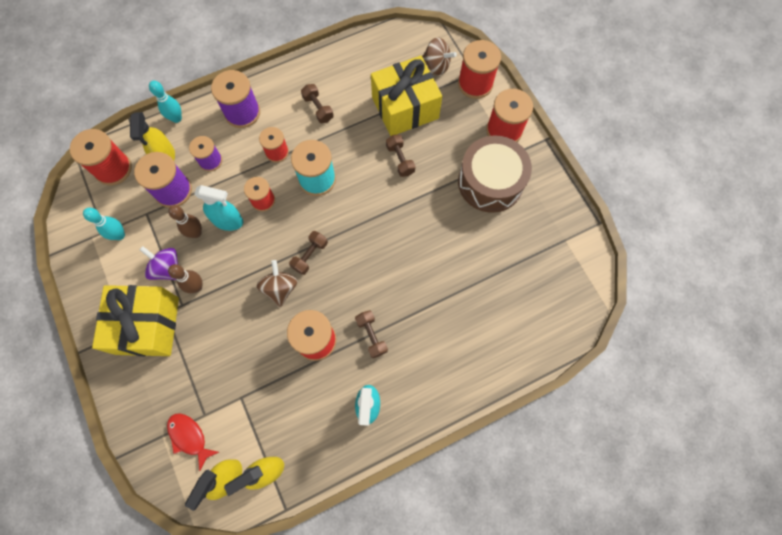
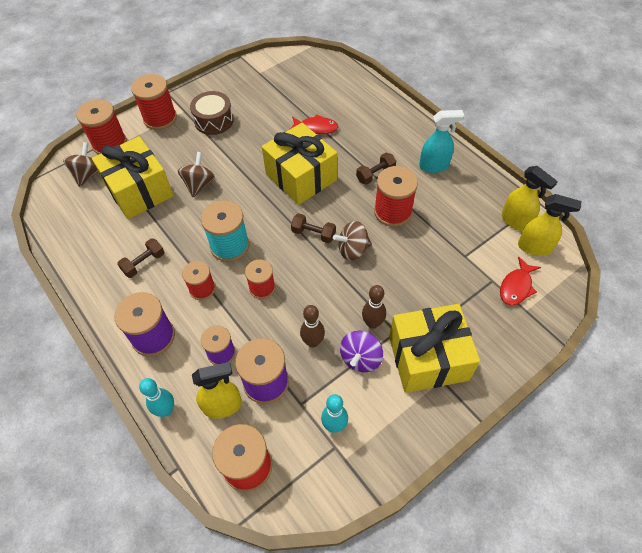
camera: 100 degrees left, 15 degrees down
(228, 221) = (292, 314): turquoise spray bottle -> none
(387, 257) = (301, 177): none -> yellow gift
(400, 160) = (199, 184): brown dumbbell -> brown spinning top
(457, 287) = (316, 128): none -> red fish
(490, 182) = (214, 120): brown drum -> brown drum, size x0.67

